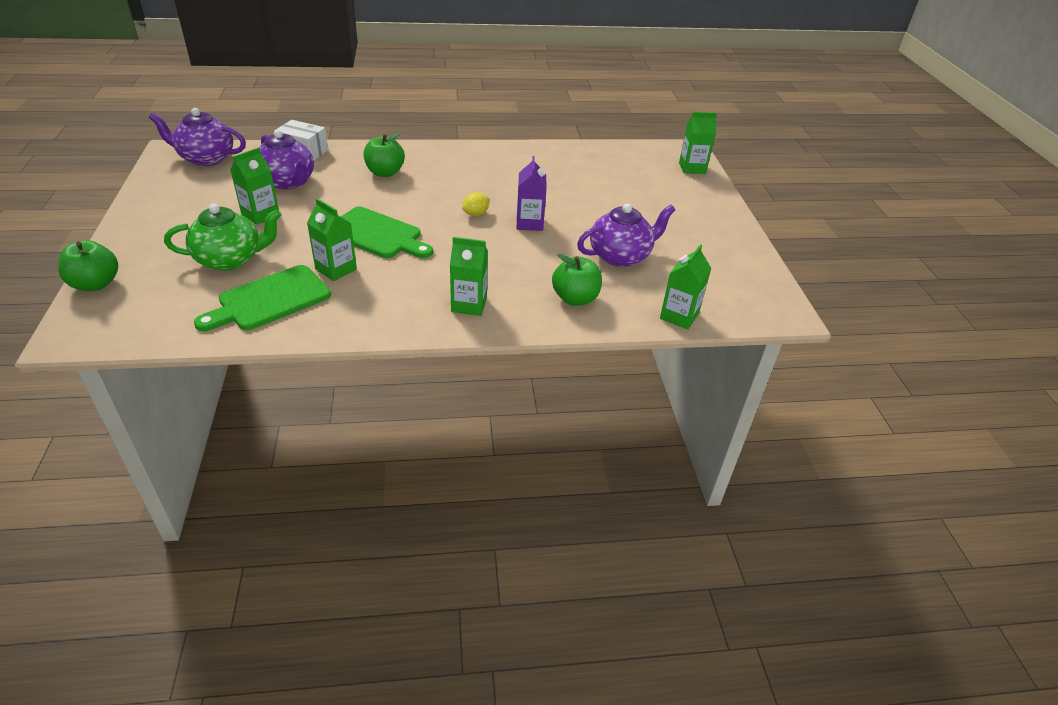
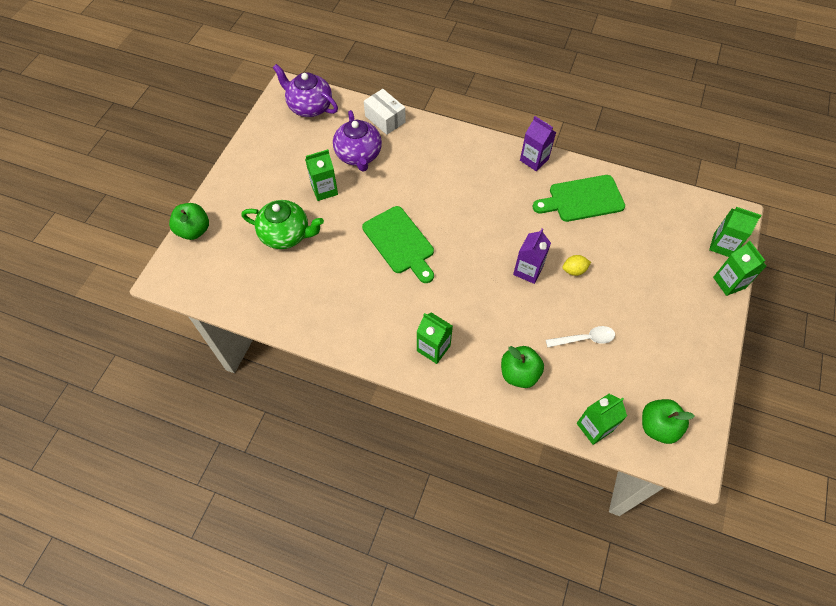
camera: 30 degrees right, 20 degrees up
(270, 300) = (297, 289): green cutting board -> green cutting board (582, 199)
(336, 269) = (354, 272): green carton -> green carton (729, 282)
(385, 172) = (438, 166): green apple -> green apple (658, 426)
(476, 214) = (488, 243): yellow lemon -> yellow lemon (574, 270)
(481, 150) = (534, 160): none -> purple carton
(621, 256) = (585, 339): purple teapot -> white spoon

